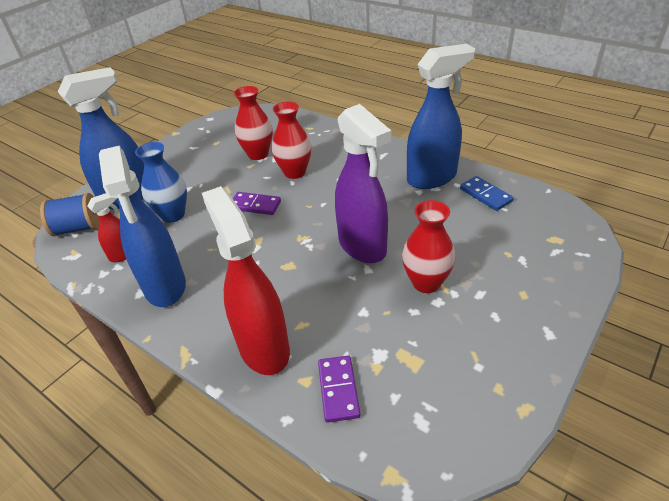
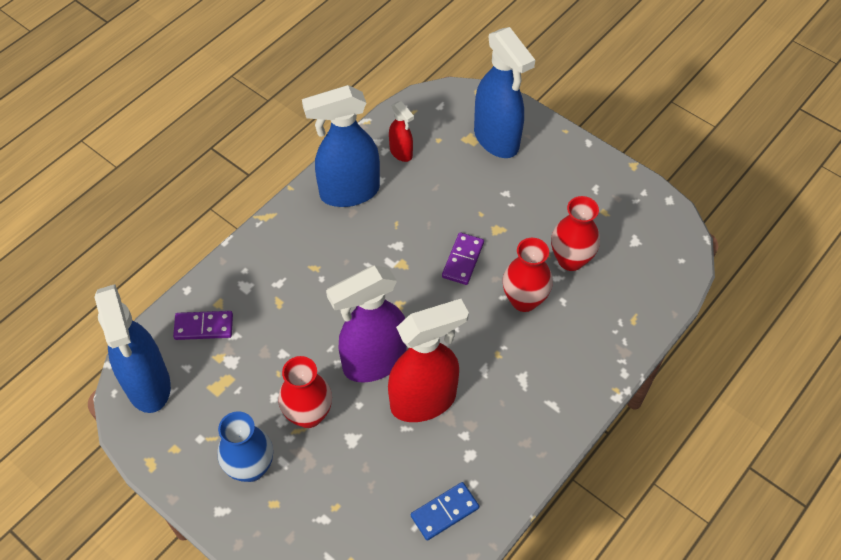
camera: 90 degrees right, 15 degrees up
(78, 228) = (449, 108): blue spool -> none
(173, 215) = (457, 185): blue vase -> blue vase (251, 467)
(263, 347) = (259, 273): red spray bottle -> red spray bottle (424, 401)
(432, 178) = (491, 456): blue spray bottle -> blue spray bottle (148, 385)

